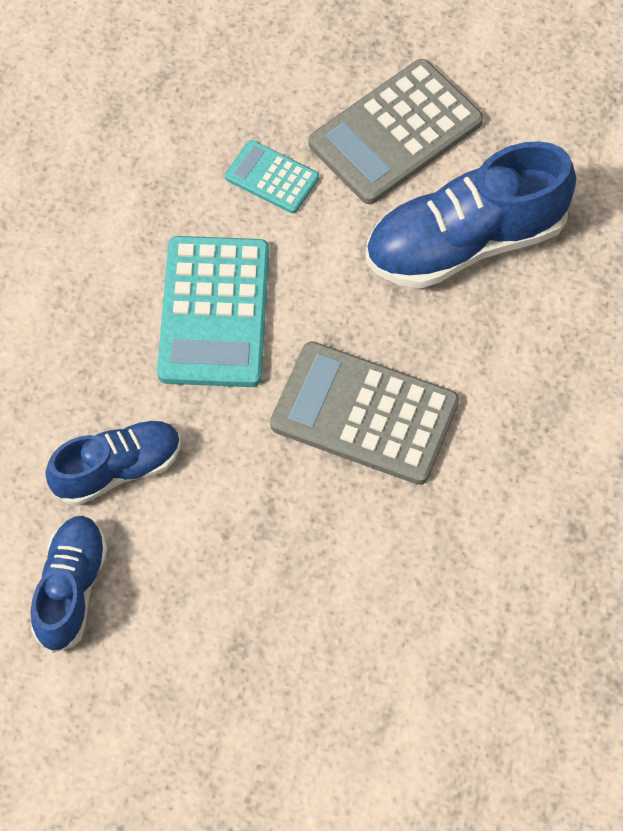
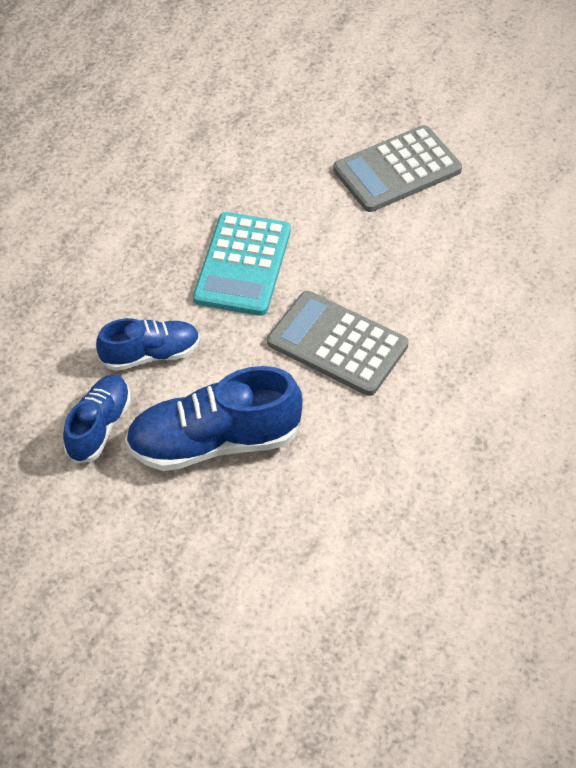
camera: 10 degrees right, 10 degrees down
(272, 177) = (302, 186): turquoise calculator -> none
(465, 242) = (433, 245): blue shoe -> blue shoe (214, 442)

